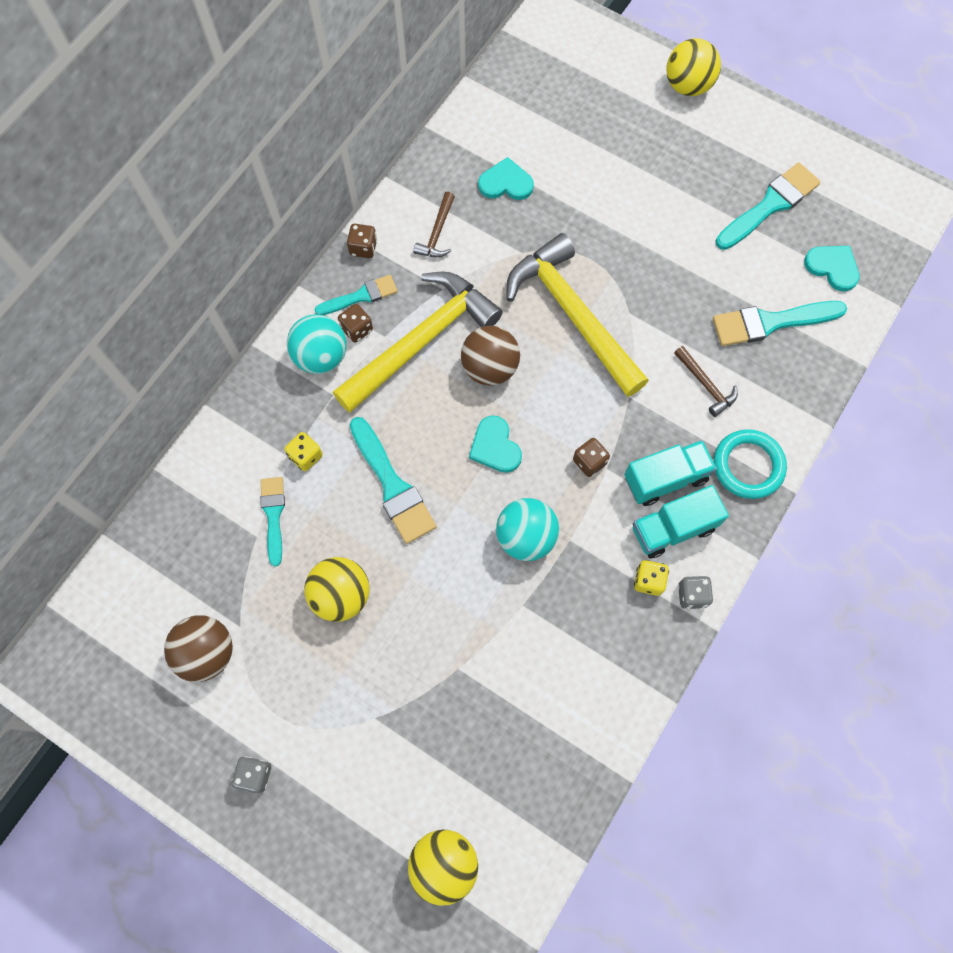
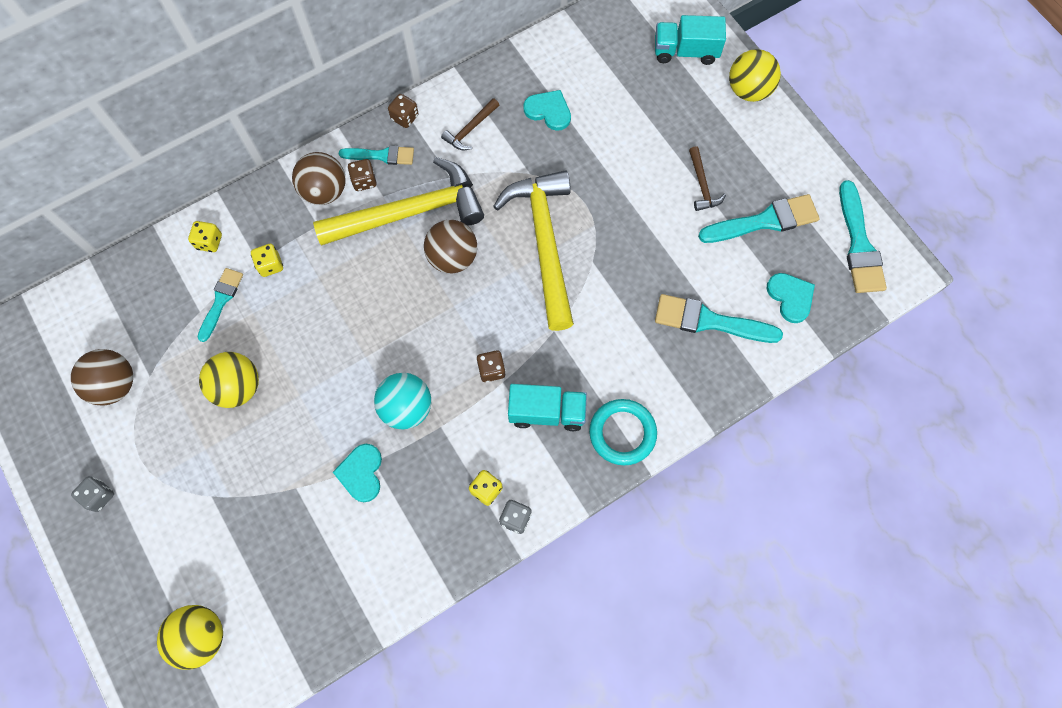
camera: 25 degrees right, 0 degrees up
(227, 460) = (209, 242): none -> yellow dice
(321, 356) = (324, 191): turquoise ball -> brown ball
(392, 485) = (324, 318): turquoise brush -> turquoise brush (859, 244)
(495, 446) = (422, 323): turquoise heart -> turquoise heart (361, 473)
(673, 528) = (530, 456): turquoise truck -> turquoise truck (685, 51)
(705, 385) = (624, 349): brown hammer -> brown hammer (702, 185)

